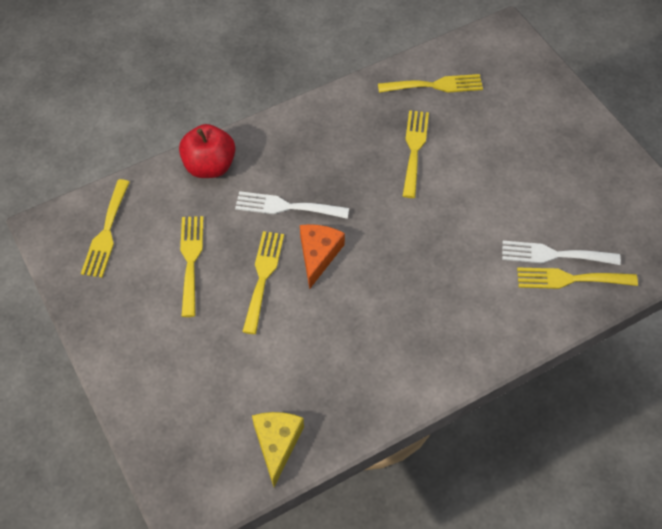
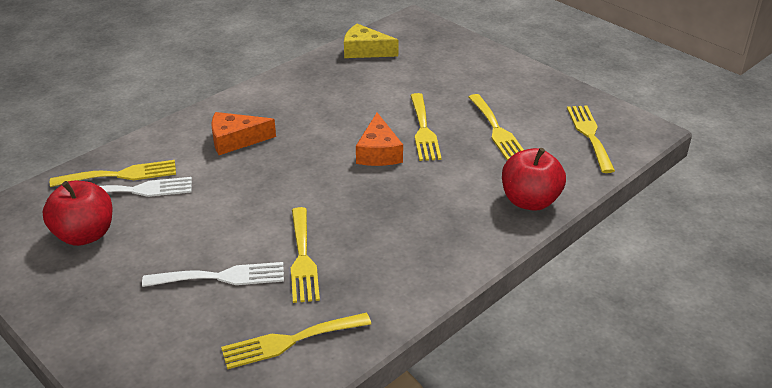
camera: 165 degrees right, 20 degrees down
(277, 444) = (365, 51): yellow cheese -> yellow cheese turned 120 degrees clockwise
(286, 207) = (428, 182): white fork -> white fork (222, 277)
(456, 305) = (235, 140): none -> orange cheese
(593, 211) = (85, 235): none -> red apple

